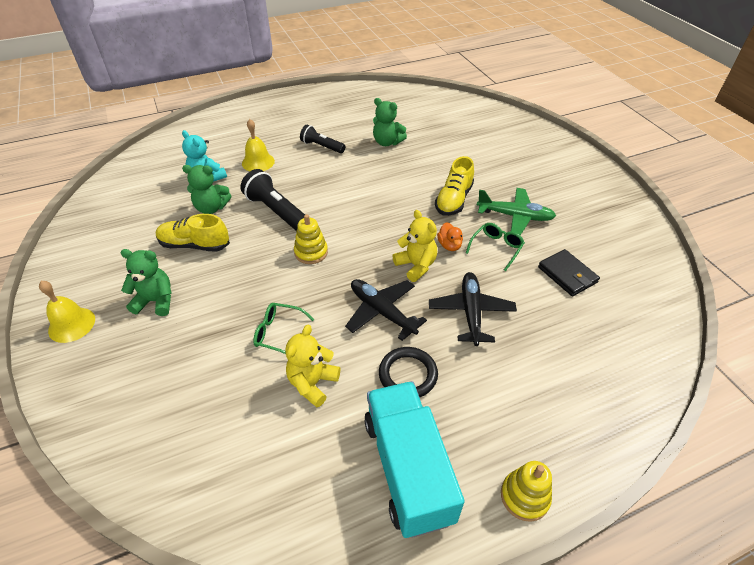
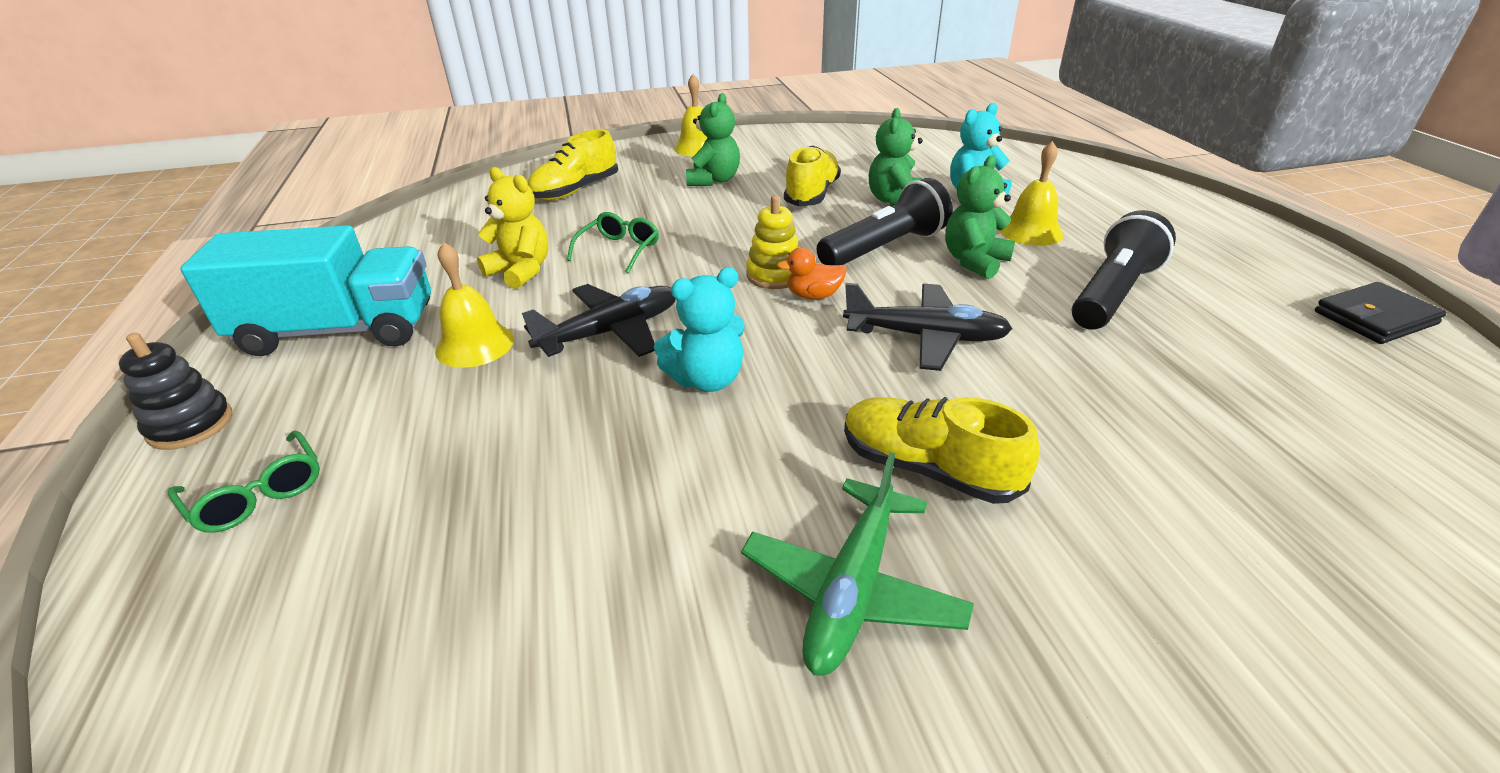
camera: 100 degrees right, 10 degrees down
(160, 394) = (575, 191): none -> yellow shoe
(322, 146) = (1113, 294): black flashlight -> black flashlight, size x1.56
(387, 142) = (1175, 384): green teddy bear -> green teddy bear (974, 261)
(408, 374) = (475, 345): black ring -> yellow bell
(416, 266) = (707, 379): yellow teddy bear -> turquoise teddy bear
(449, 245) = (755, 434): orange duck -> orange duck (813, 296)
(471, 312) = (554, 433): black plane -> black plane (926, 337)
(496, 248) = (727, 514): green glasses -> green glasses (258, 494)
(524, 496) = (190, 425): yellow stacking toy -> black stacking toy
(567, 275) = (577, 647): black wallet -> black wallet (1374, 318)

